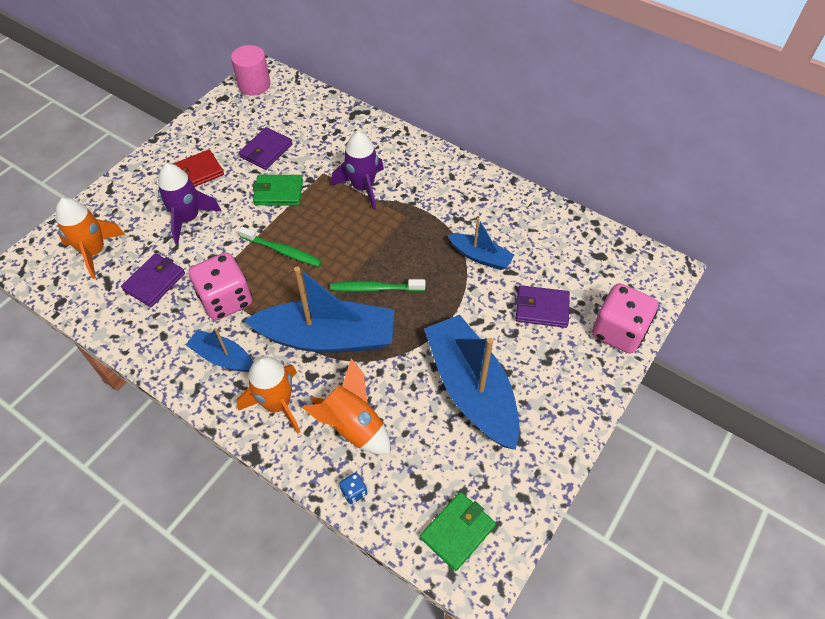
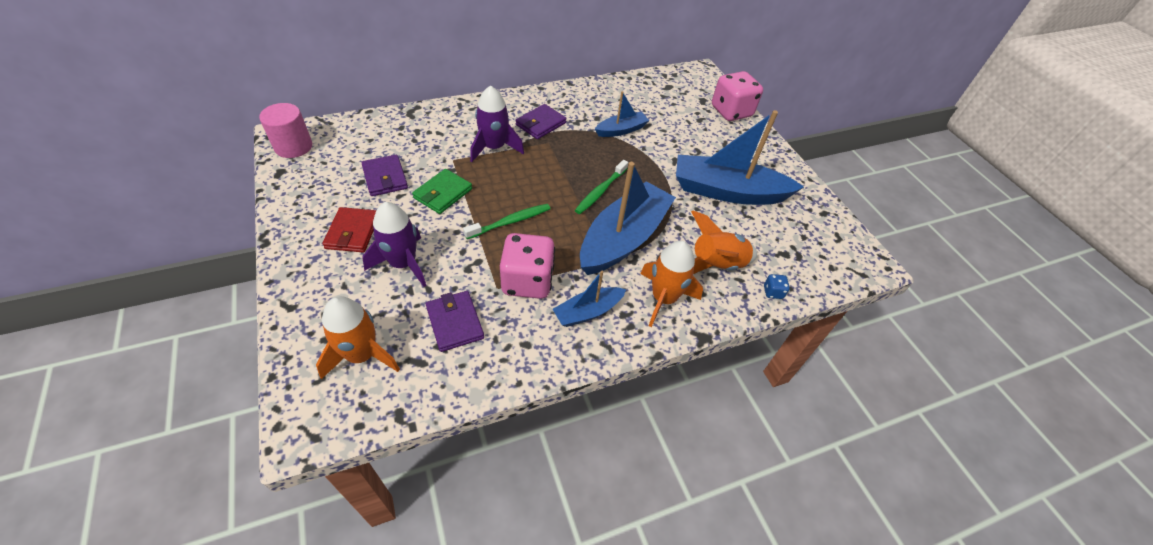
camera: 60 degrees left, 5 degrees down
(457, 532) = (833, 255): green wallet -> none
(541, 308) = (688, 129): purple wallet -> purple wallet (540, 124)

